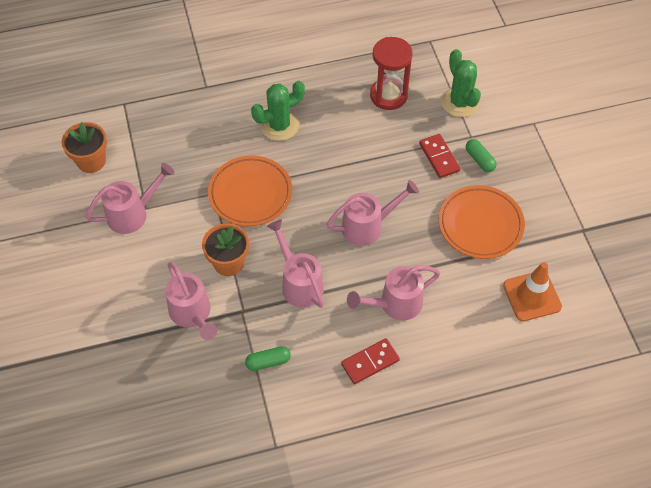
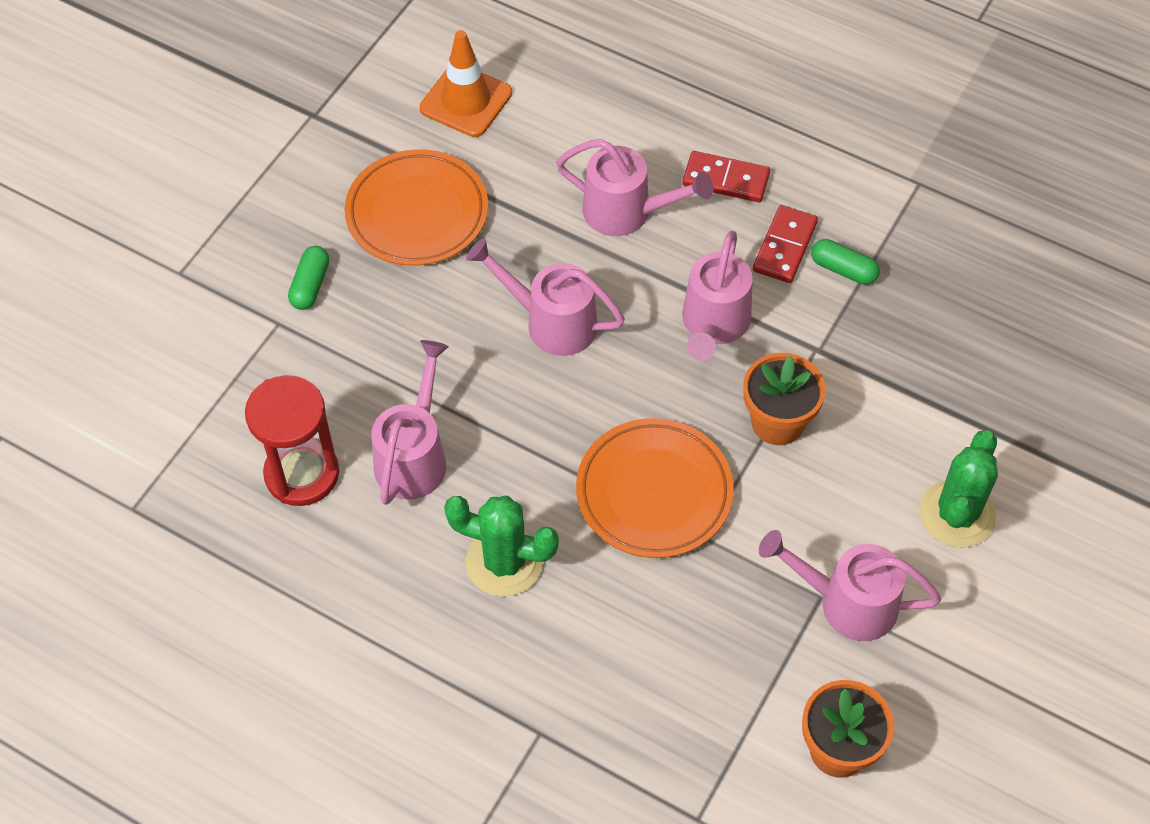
camera: 135 degrees left, 0 degrees up
(192, 314) = (886, 395): pink watering can -> pink watering can (414, 456)
(439, 157) = (354, 331): red domino -> red domino (784, 246)
(460, 102) = (226, 379): green cactus -> green cactus (957, 514)

